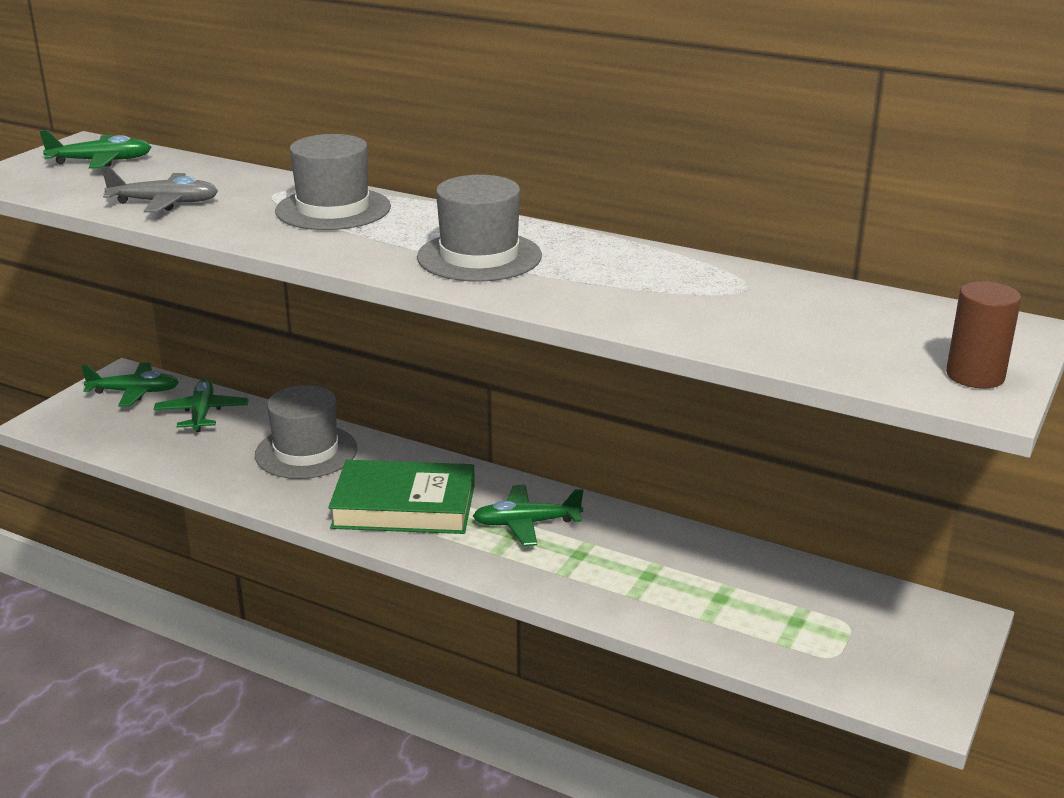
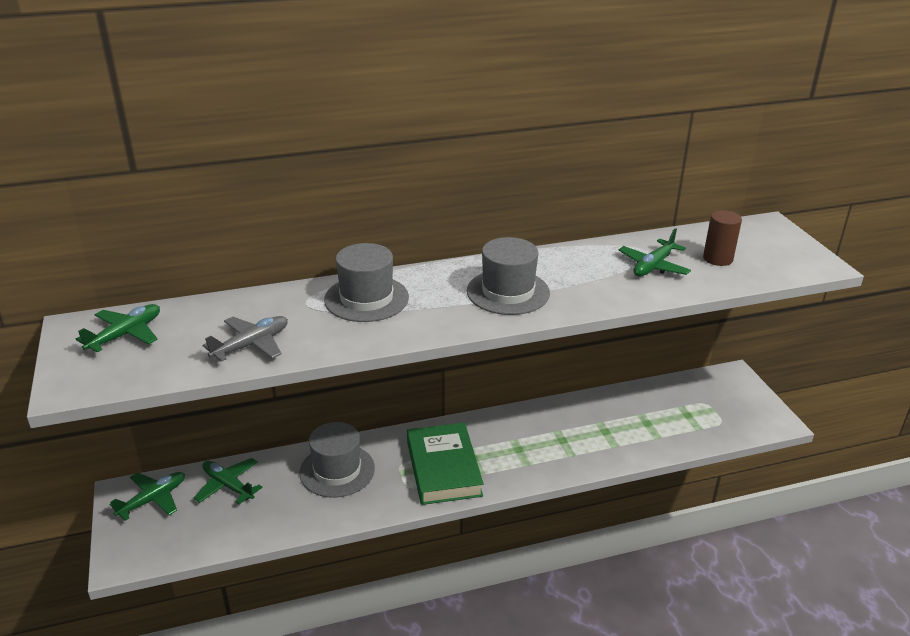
camera: 45 degrees left, 5 degrees up
(404, 506) = (443, 468): green book -> green book turned 60 degrees counterclockwise
(526, 523) = (515, 439): green plane -> green plane (653, 266)
(975, 376) = (800, 256): brown cylinder -> brown cylinder (717, 259)

